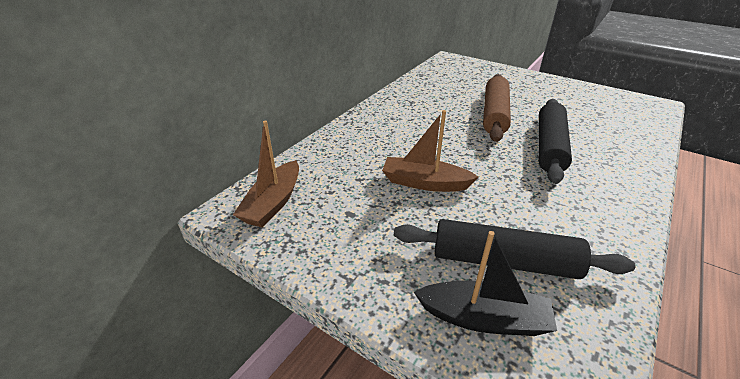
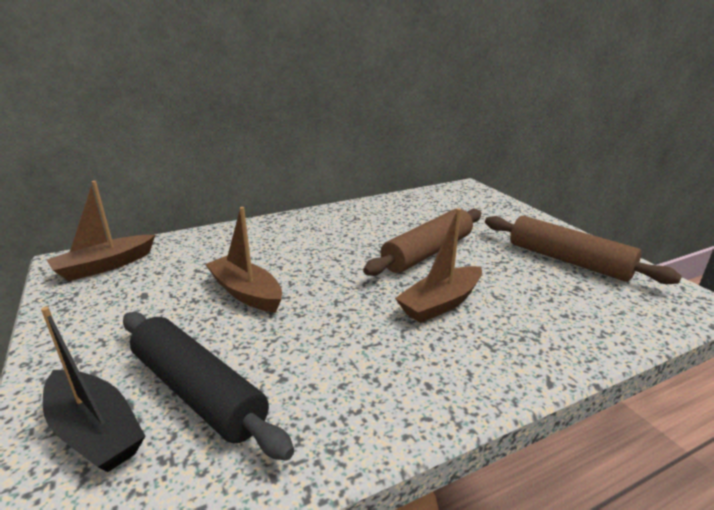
camera: 30 degrees right, 10 degrees down
(550, 147) = (440, 303): black rolling pin -> brown boat
(573, 97) = (568, 260): none -> brown rolling pin

